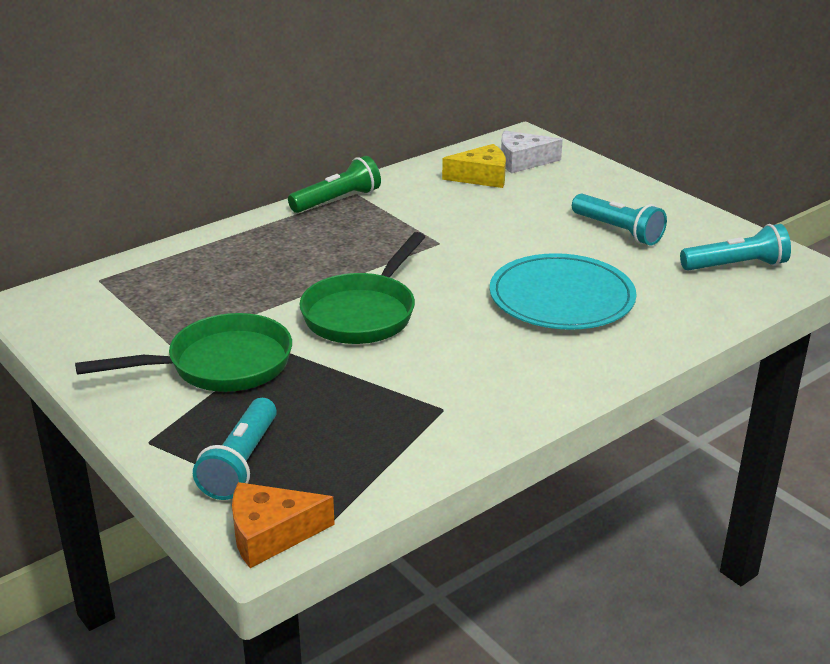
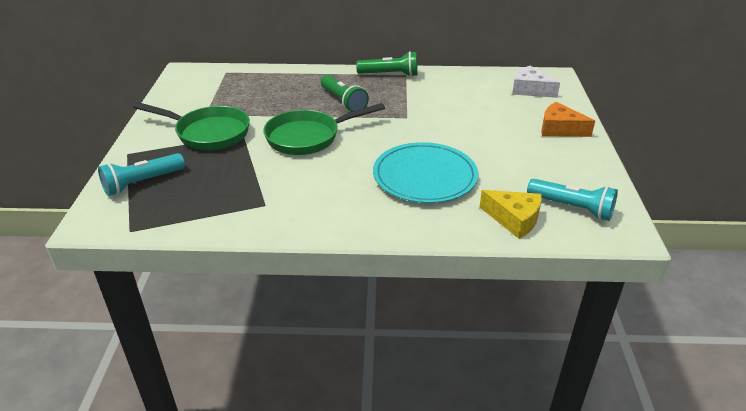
camera: 40 degrees right, 5 degrees up
(271, 534) = (100, 222): orange cheese -> orange cheese (559, 129)
(334, 255) = (343, 102): none -> green flashlight
(481, 177) = (490, 90): yellow cheese -> yellow cheese (514, 219)
(618, 231) = (524, 153): turquoise flashlight -> none

